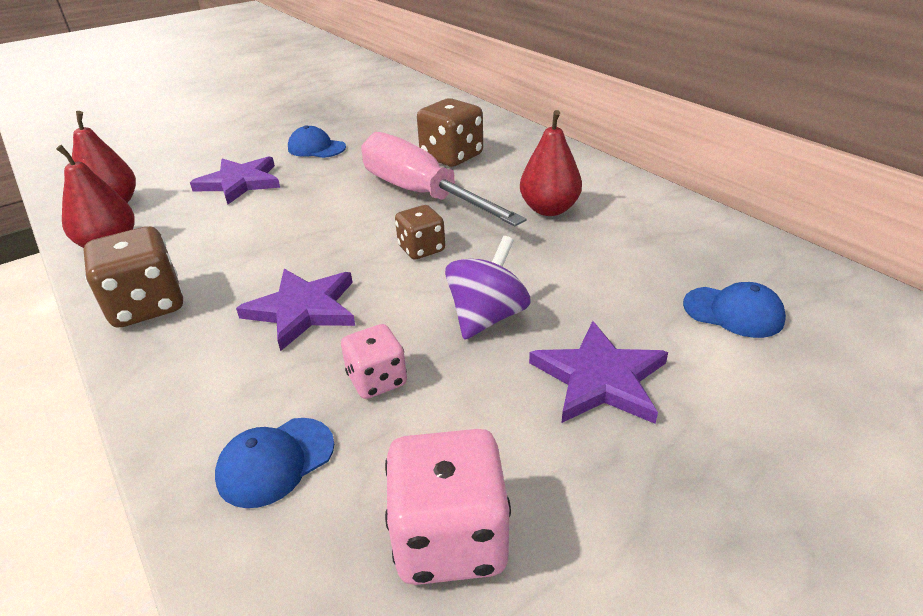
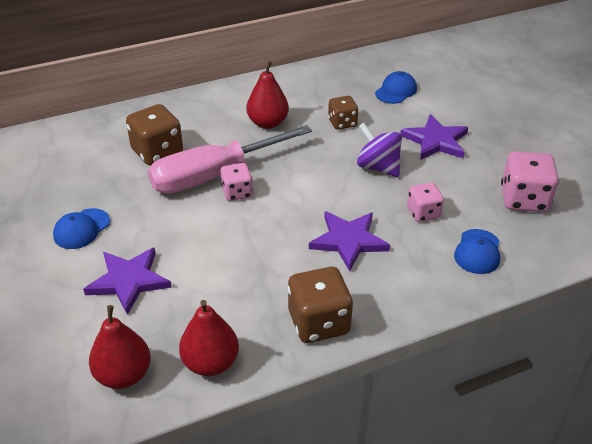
camera: 80 degrees left, 5 degrees up
(275, 461) = (477, 252): blue cap -> blue cap turned 45 degrees clockwise
(391, 213) = (237, 192): none -> pink dice
(421, 249) = (295, 183): brown dice -> brown dice (342, 123)

